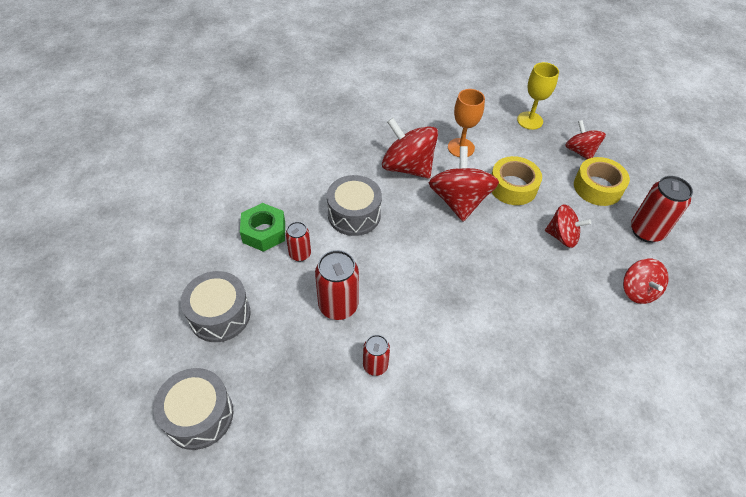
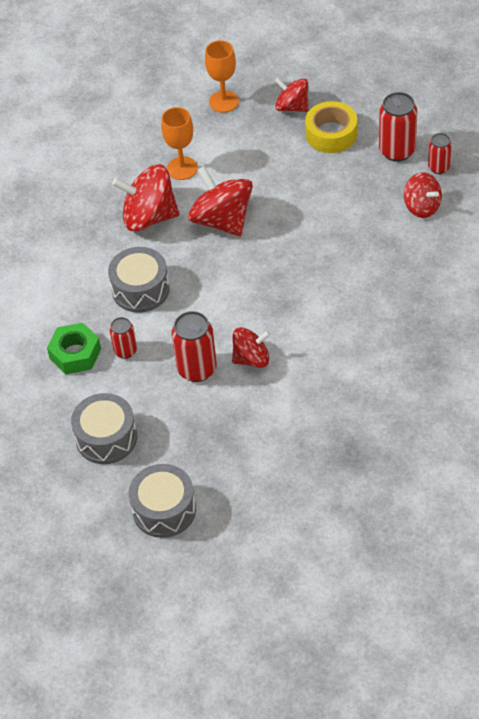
camera: 30 degrees left, 0 degrees up
(375, 365) = (265, 391): red can -> red can (438, 167)
(513, 187) = (258, 178): yellow tape -> none
(530, 120) = (223, 101): yellow goblet -> orange goblet
(562, 236) = (332, 198): red spinning top -> red spinning top (251, 358)

